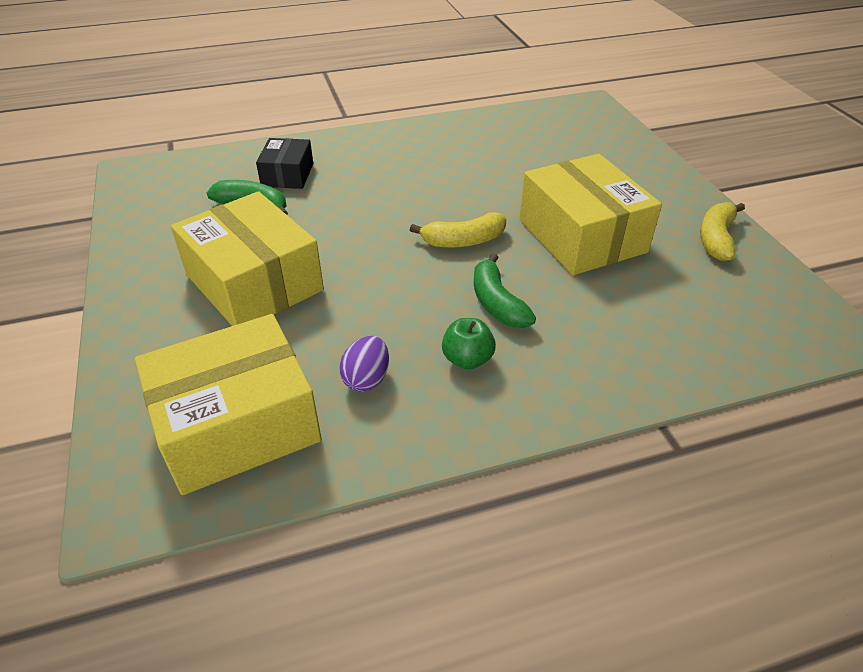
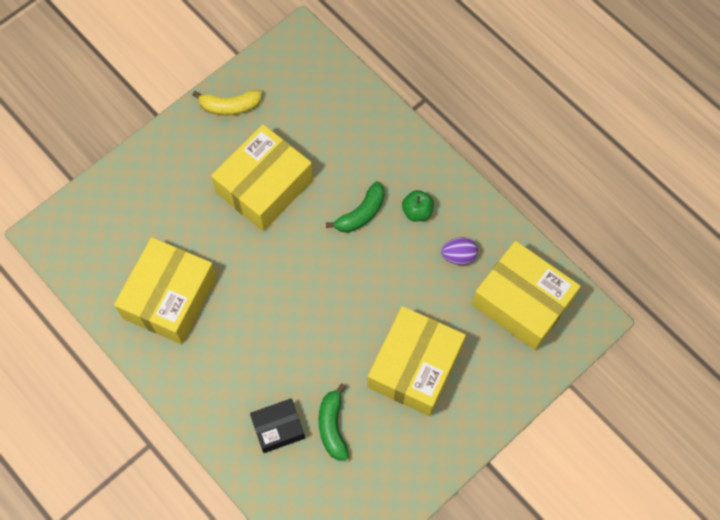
camera: 115 degrees left, 25 degrees up
(463, 241) = (306, 257): yellow banana -> none
(478, 149) = (170, 298): none -> yellow box

